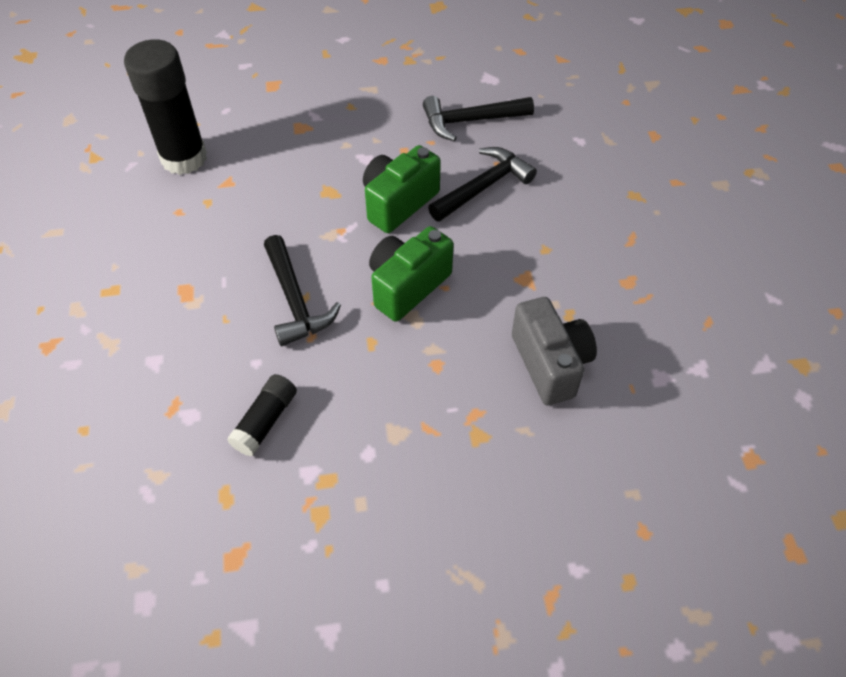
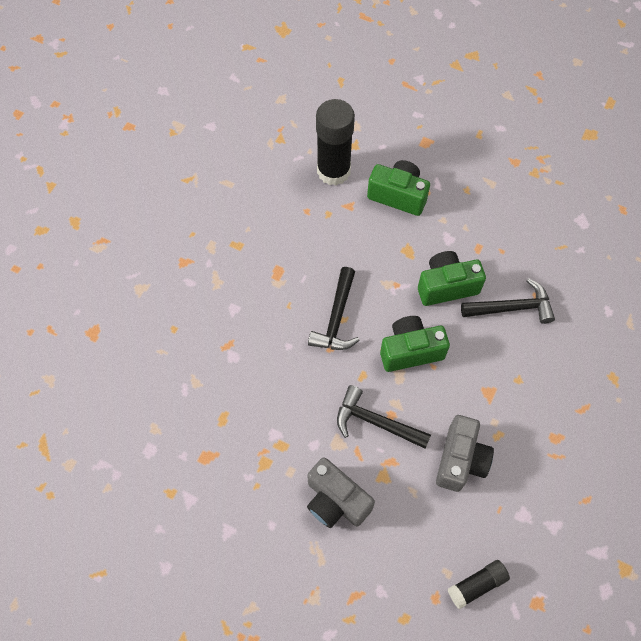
camera: 35 degrees right, 10 degrees up
(265, 421) = (271, 387): black glue stick -> black glue stick (477, 585)
(278, 146) = (398, 195): none -> green camera
(443, 500) = (336, 501): none -> grey camera
(470, 121) = (541, 249): black hammer -> black hammer (376, 422)

